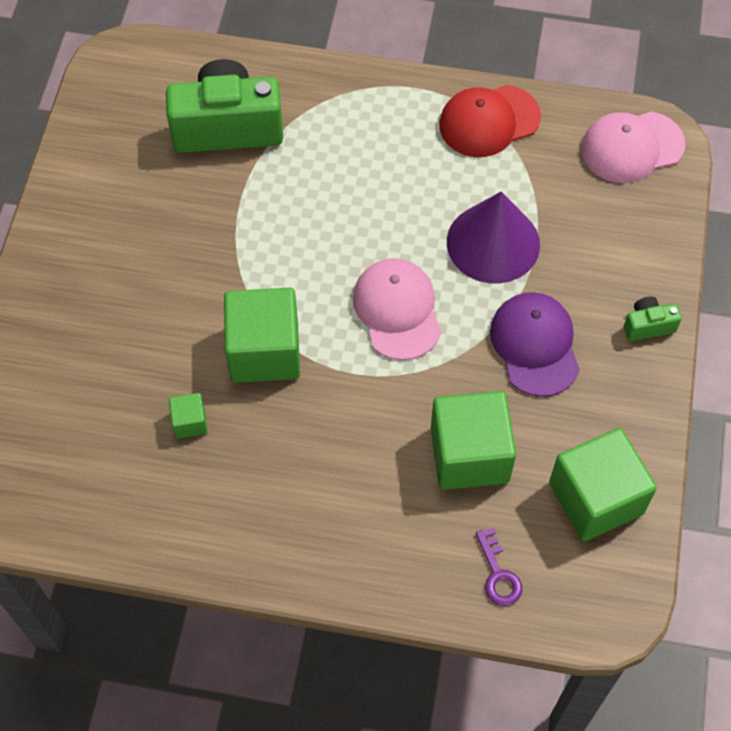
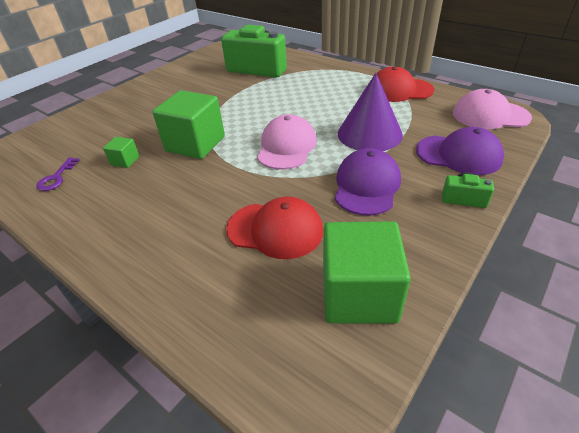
camera: 30 degrees right, 20 degrees down
(469, 455) = (275, 230): green cube -> red cap
(498, 574) = (236, 318): purple key -> purple key (56, 178)
(619, 248) = (459, 155): none -> purple cap

